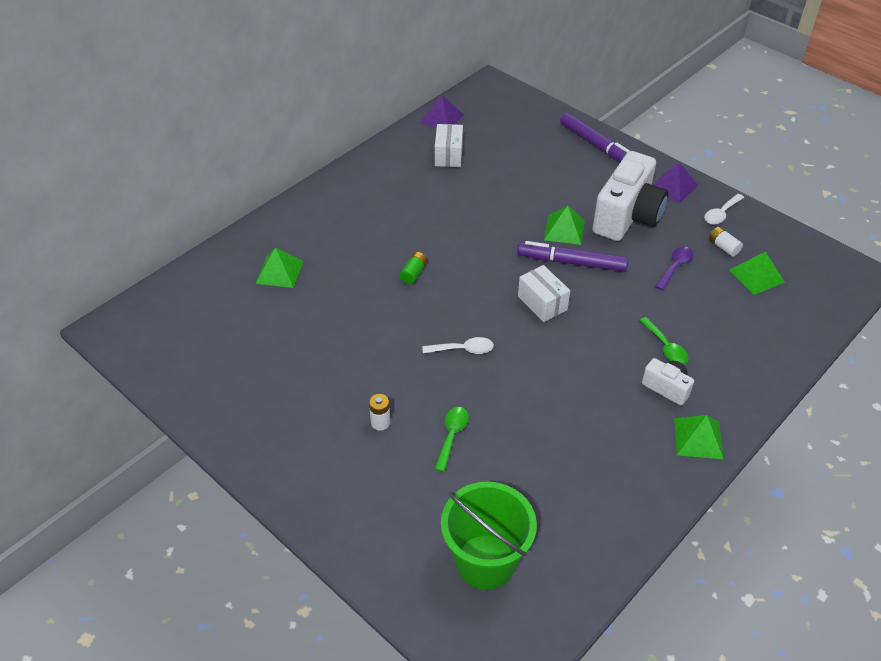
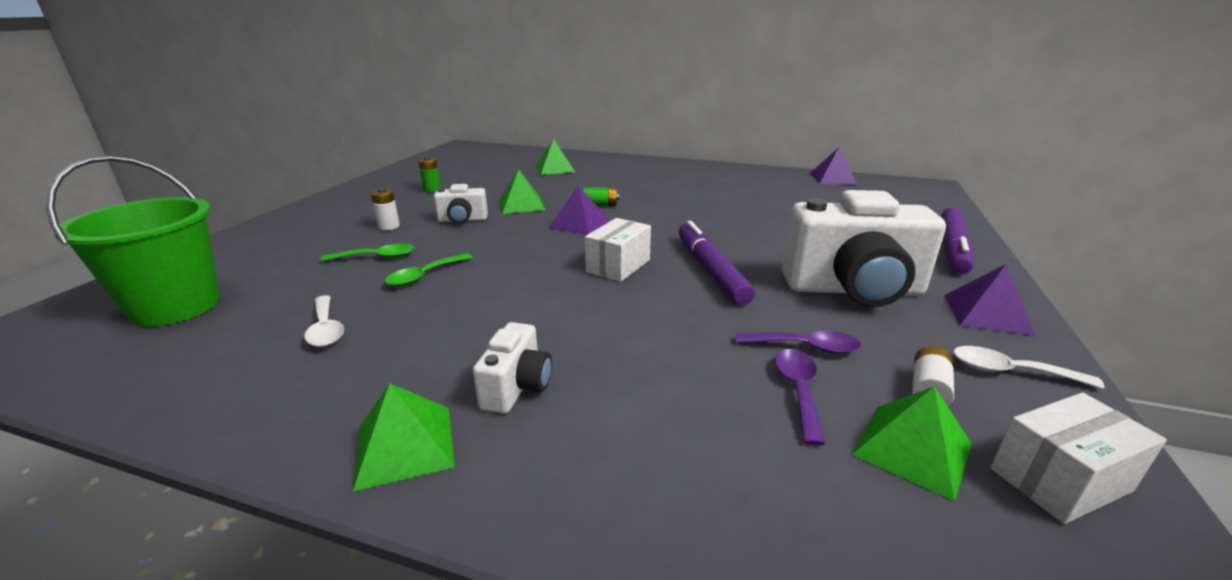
camera: 65 degrees right, 20 degrees down
(285, 379) = (432, 189): none -> green battery
(395, 370) = (462, 220): none -> white camera
(448, 155) = (786, 189): white box -> white box (1059, 479)
(450, 299) = (579, 223): none -> purple pyramid
(463, 350) = (509, 241): white spoon -> white spoon (325, 329)
(564, 230) = (763, 256): green pyramid -> green pyramid (521, 204)
(665, 347) = (611, 370): green spoon -> green spoon (425, 276)
(708, 288) = (798, 391): none -> purple spoon

